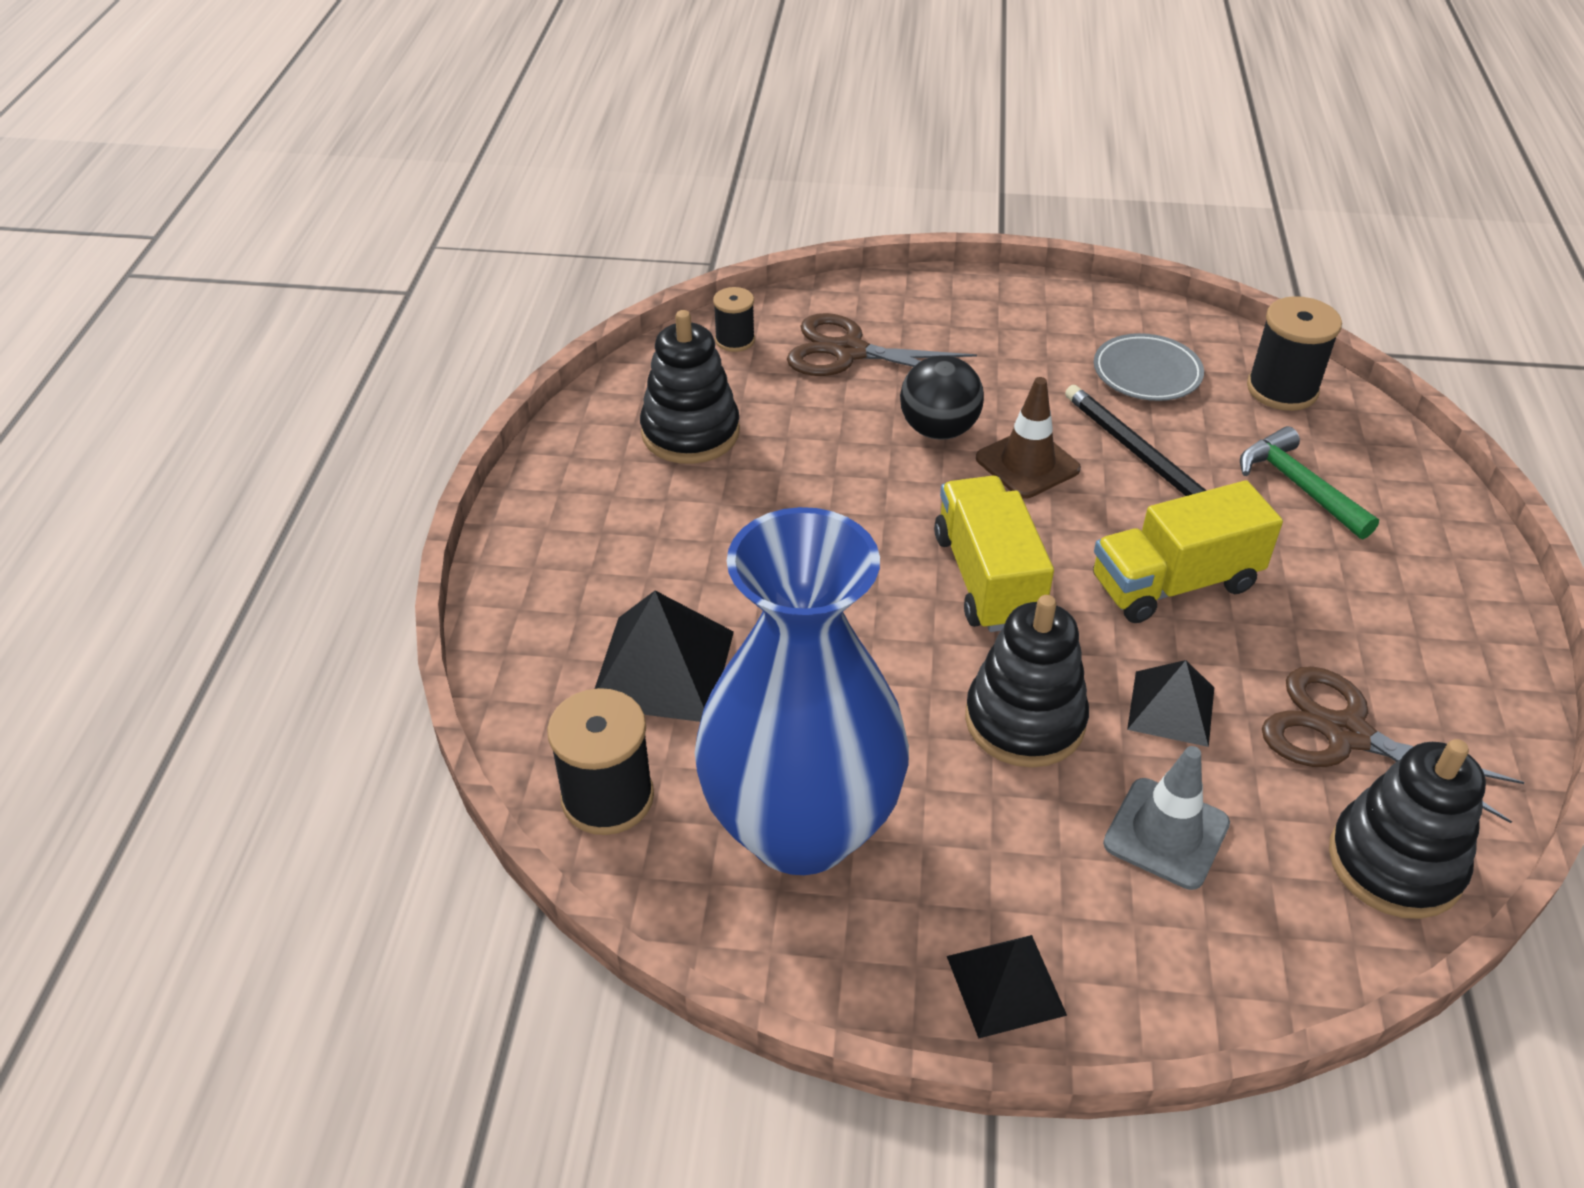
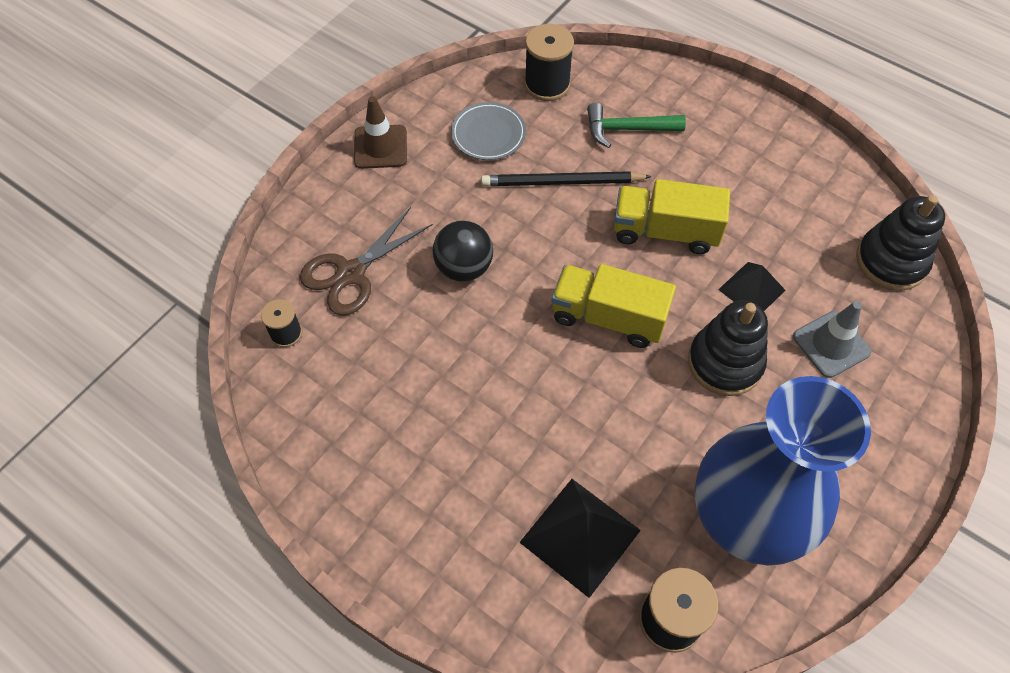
camera: 60 degrees left, 15 degrees up
(690, 432) = (366, 410): black stacking toy -> none
(1006, 985) = (891, 474): black pyramid -> none
(1027, 464) = (526, 240): brown traffic cone -> brown traffic cone (380, 147)
(1174, 583) = (665, 231): yellow truck -> yellow truck turned 90 degrees clockwise
(1346, 734) = (806, 227): brown scissors -> none

